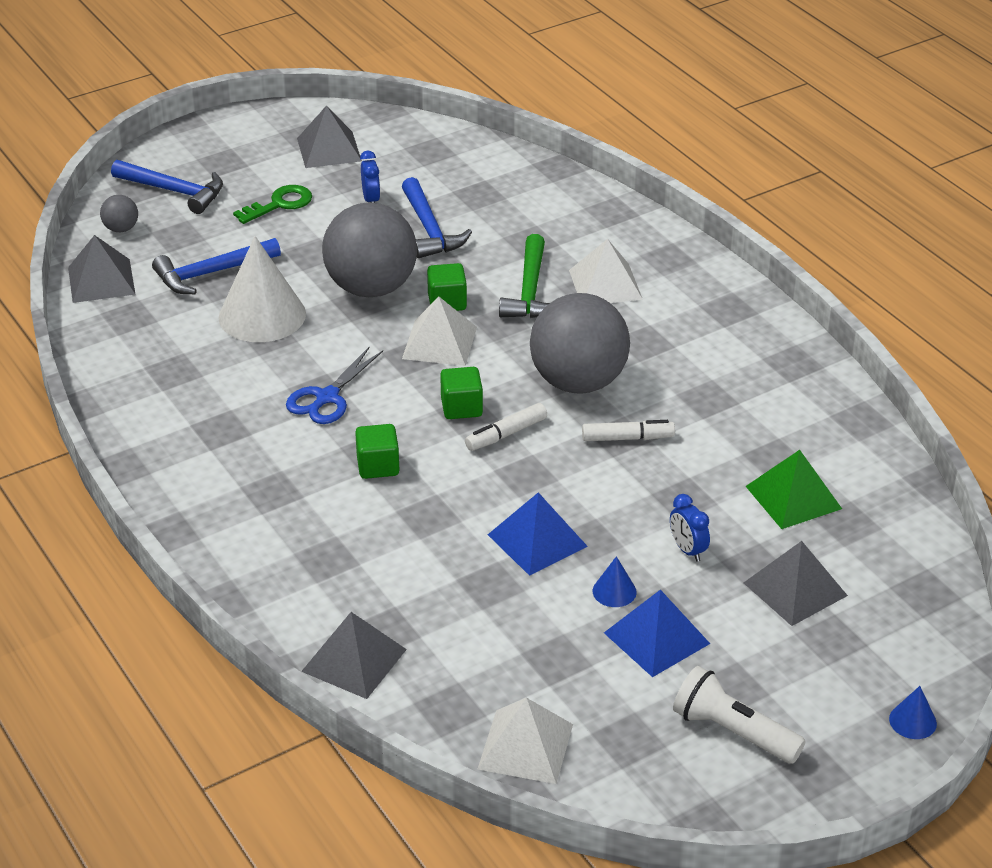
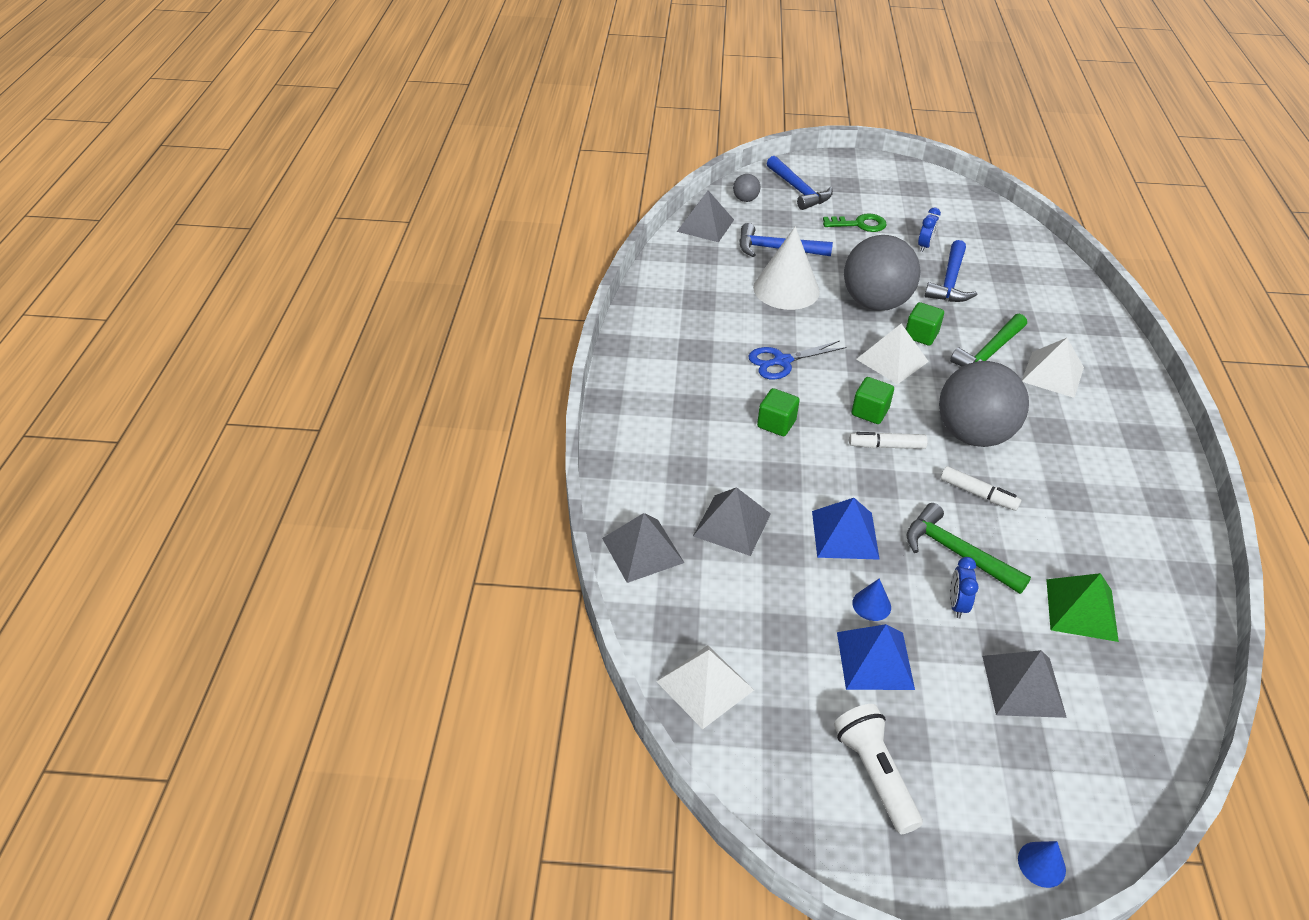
camera: 35 degrees right, 5 degrees up
(329, 149) = (923, 203): grey pyramid -> grey pyramid (732, 524)
(651, 503) = (957, 553): none -> green hammer

